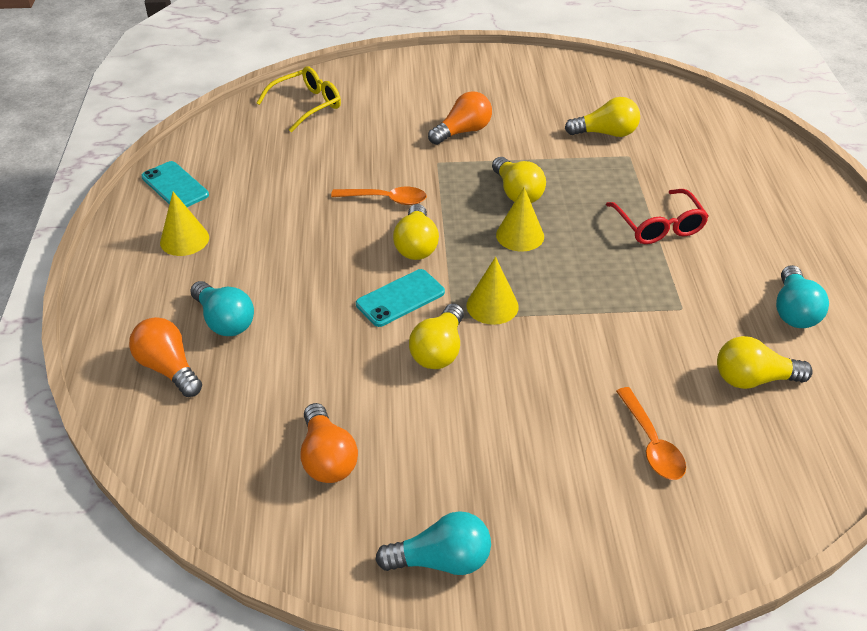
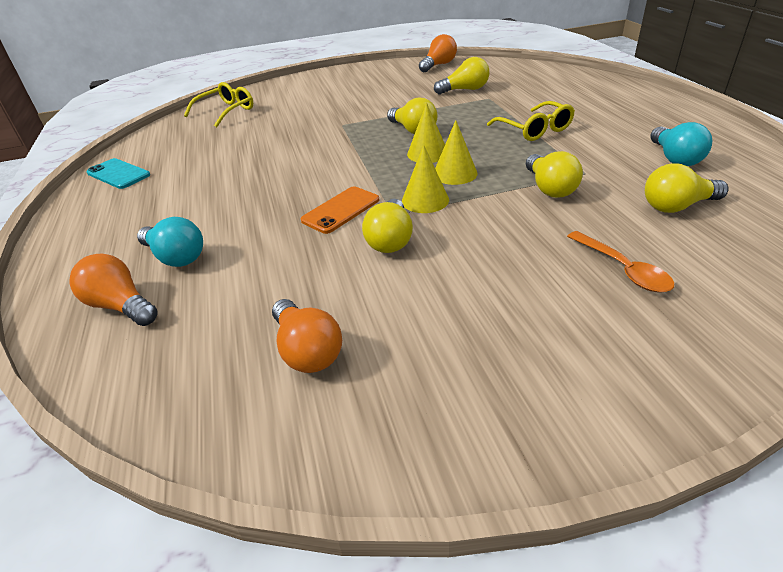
camera: 10 degrees left, 5 degrees down
(184, 240) = (130, 206): yellow cone -> yellow cone (455, 173)
(386, 199) = (307, 151): orange spoon -> none
(400, 298) = (341, 210): turquoise phone -> orange phone
(416, 245) = (342, 174): yellow light bulb -> yellow light bulb (549, 188)
(441, 560) = (469, 424): turquoise light bulb -> none
(463, 131) = (355, 106): orange light bulb -> orange light bulb (438, 65)
(658, 226) = (535, 130): red glasses -> yellow glasses

